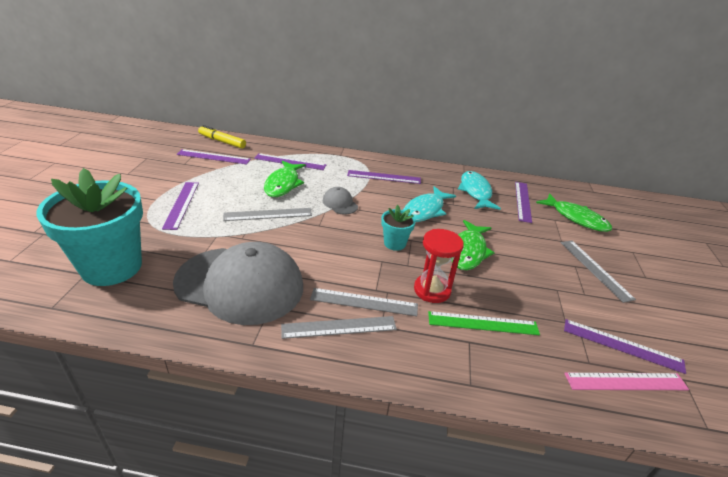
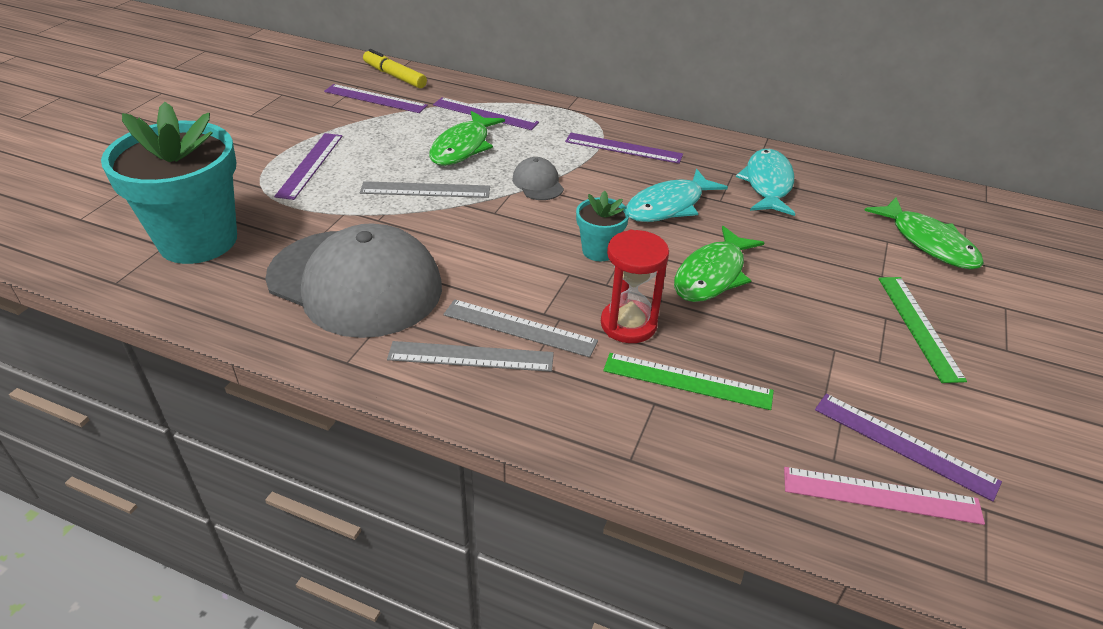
camera: 15 degrees right, 5 degrees up
(523, 201) = (844, 206): purple ruler -> none
(595, 269) = (919, 327): grey ruler -> green ruler

